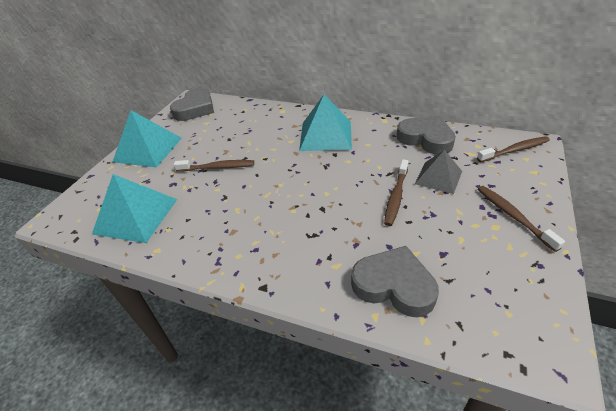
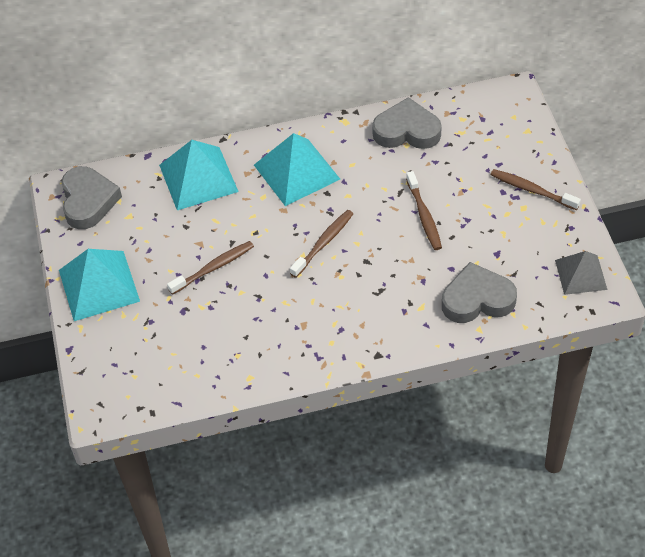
camera: 35 degrees left, 10 degrees up
(136, 216) = (187, 361): turquoise pyramid -> turquoise pyramid (198, 178)
(438, 177) = (448, 176): grey pyramid -> grey pyramid (581, 274)
(514, 150) = (498, 110): brown toothbrush -> brown toothbrush (323, 243)

